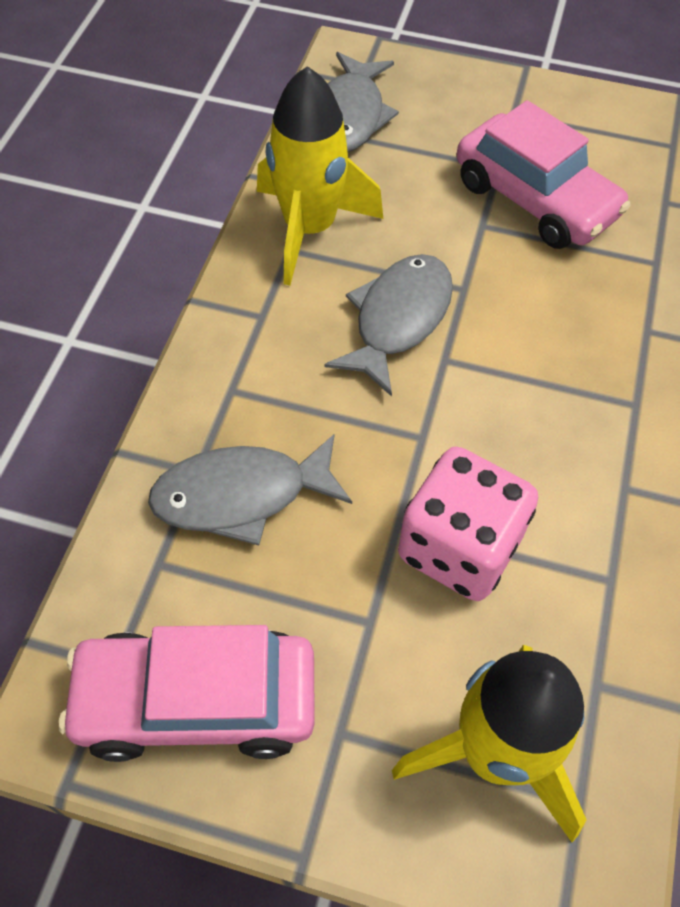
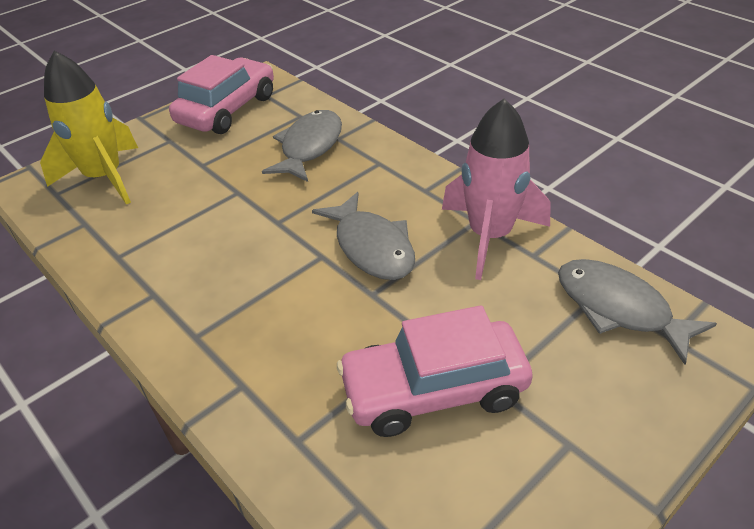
camera: 125 degrees right, 15 degrees down
(309, 229) = (489, 236): yellow rocket -> pink rocket
(459, 547) = (200, 207): pink dice -> none

